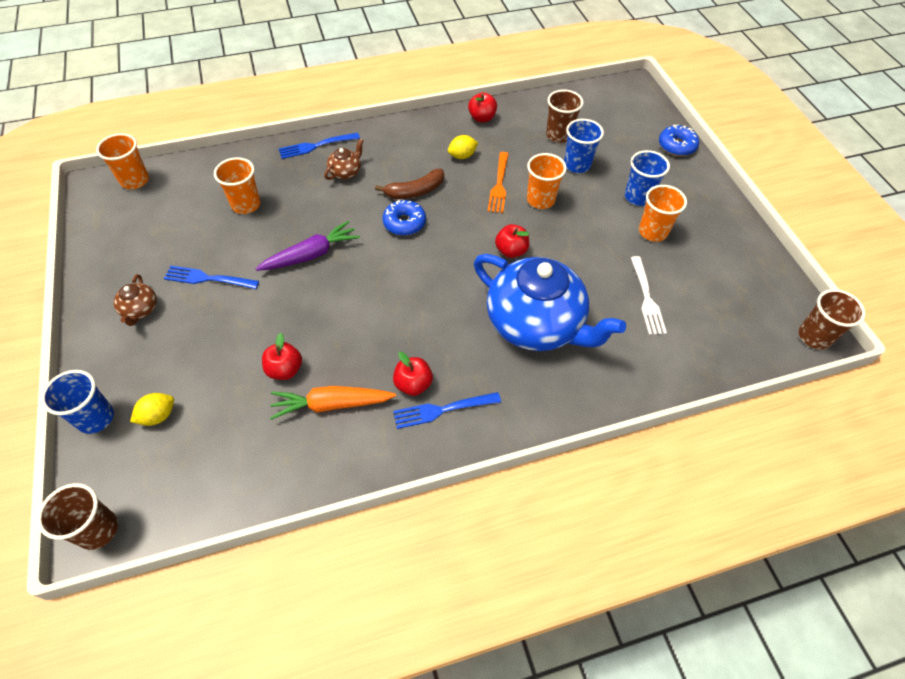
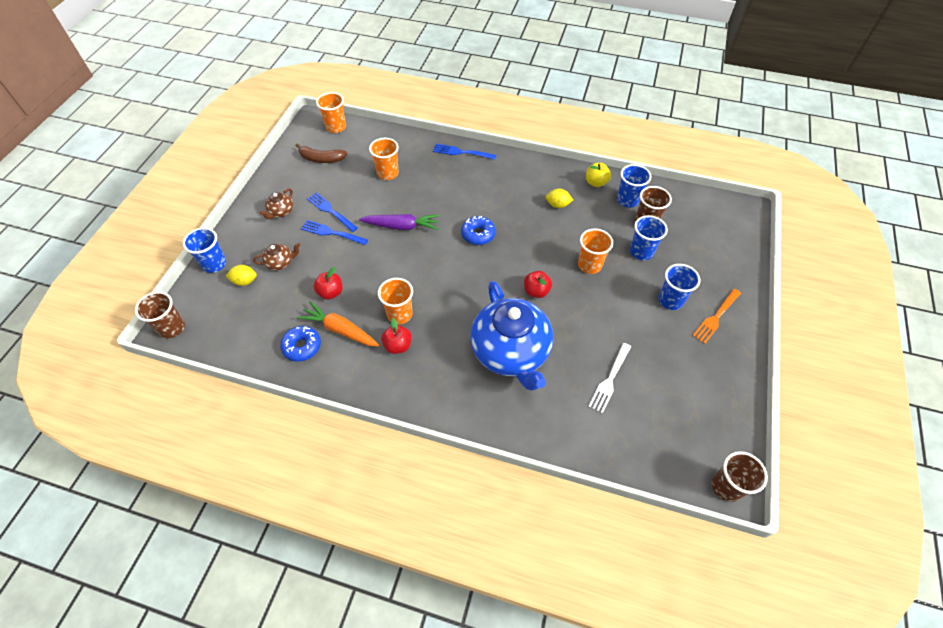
camera: 35 degrees right, 0 degrees up
(346, 172) = (467, 180): brown teapot -> brown teapot (280, 262)
(415, 191) = (503, 215): brown banana -> brown banana (321, 159)
(443, 409) = (403, 373): blue fork -> blue fork (332, 233)
(482, 118) = (596, 182): red apple -> yellow apple
(499, 184) = (567, 238): orange fork -> orange fork (716, 317)
(525, 122) = (627, 200): none -> blue cup
(653, 232) = (659, 333): orange cup -> orange cup (399, 314)
(676, 146) = (741, 276): blue donut -> blue donut (302, 346)

